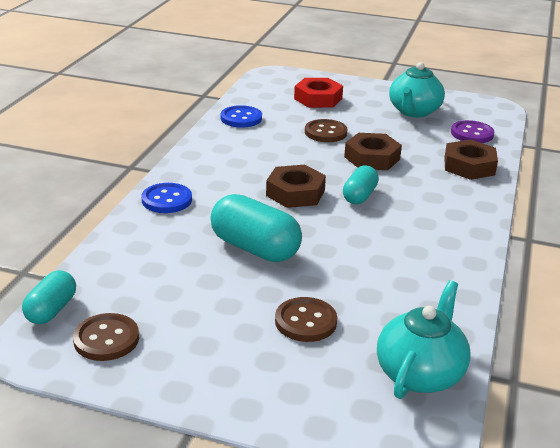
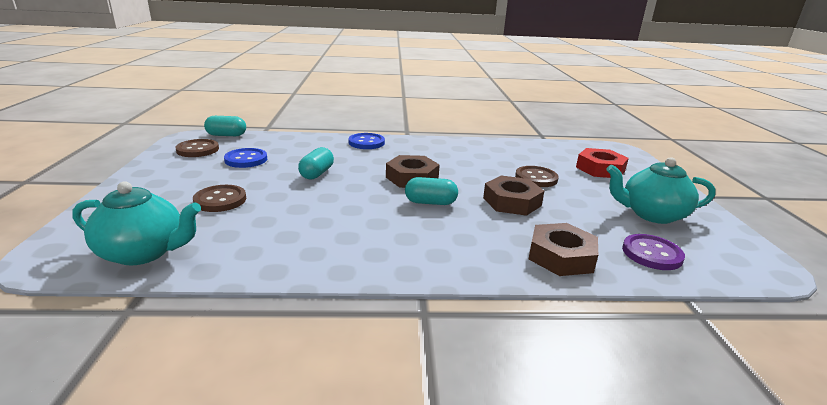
camera: 70 degrees right, 5 degrees down
(241, 118) = (516, 147): blue button -> blue button (246, 159)
(255, 248) = (317, 173): turquoise capsule -> turquoise capsule, size x0.60

